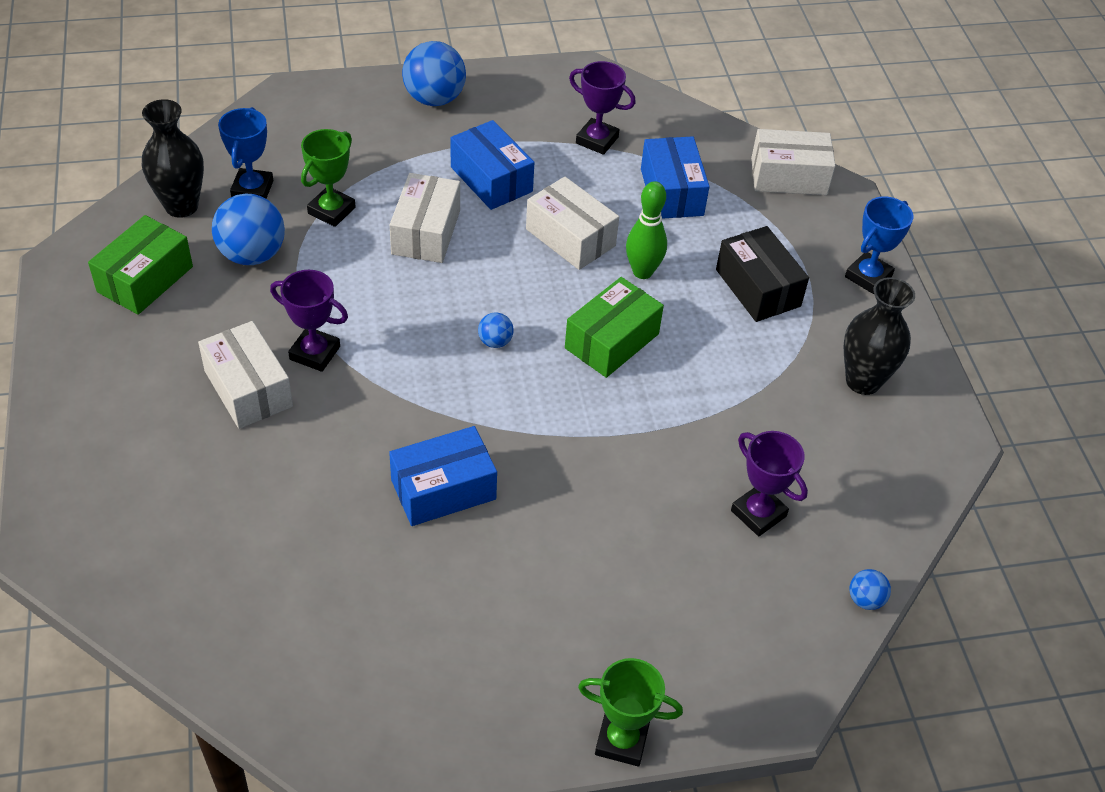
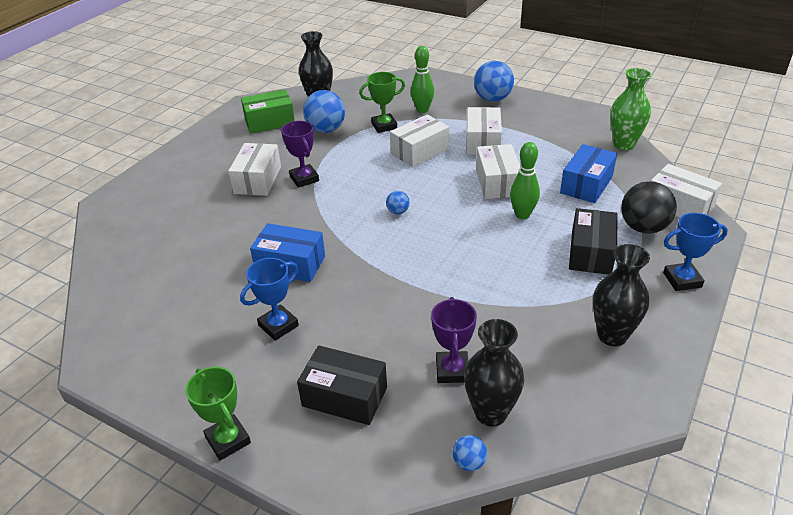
camera: 45 degrees right, 10 degrees down
(252, 189) = (358, 105): blue trophy -> blue trophy (278, 325)
(357, 159) = (422, 110): none -> green bowling pin
(491, 179) = (482, 142): blue box -> white box
(597, 140) = (566, 145): purple trophy -> none
(612, 341) = (464, 239): green box -> none
(659, 110) = (624, 144): none -> green vase
(686, 612) = (345, 396): none -> black box
(779, 226) = (643, 228): none -> black ball
(836, 537) = (490, 413): none -> black vase

